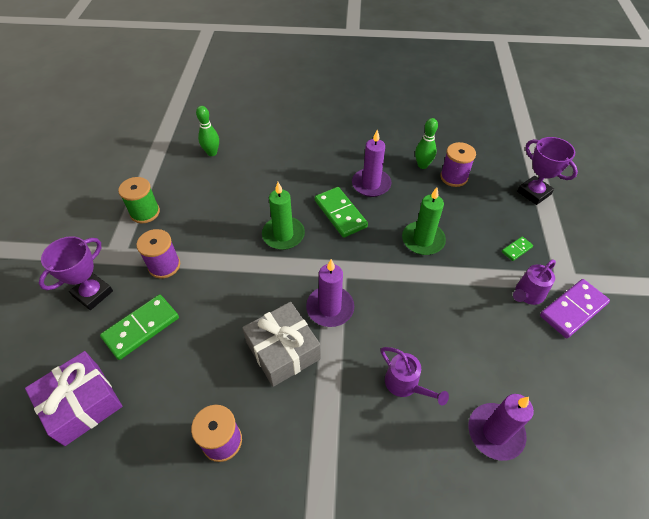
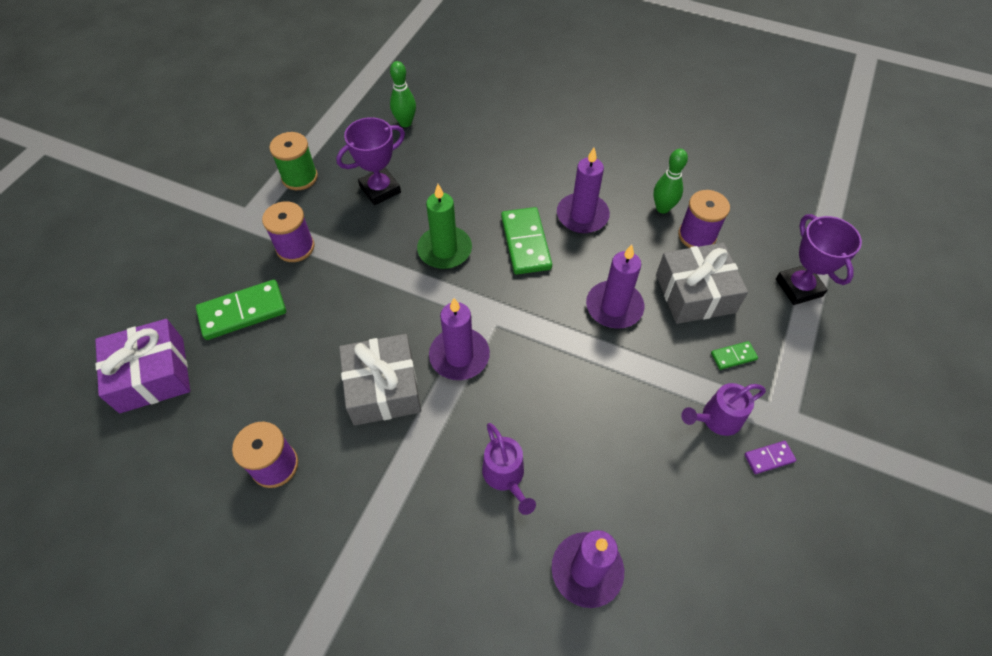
camera: 20 degrees right, 5 degrees up
(93, 293) = (208, 257): purple trophy -> purple trophy (380, 189)
(423, 240) = (614, 307): green candle -> purple candle
(471, 215) = (695, 293): none -> grey gift
(573, 309) = (769, 458): purple domino -> purple domino, size x0.49

